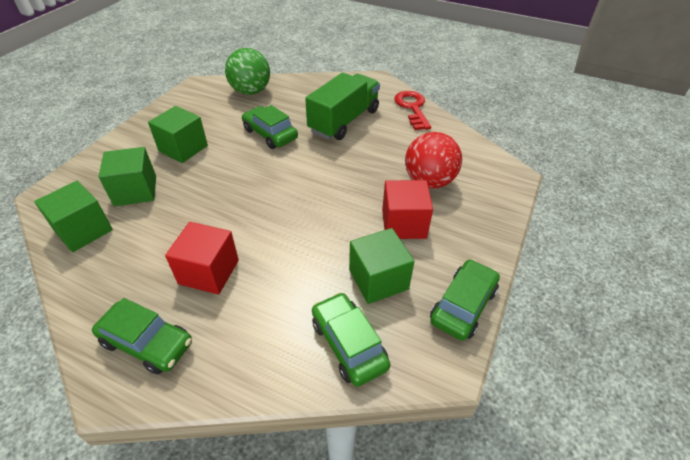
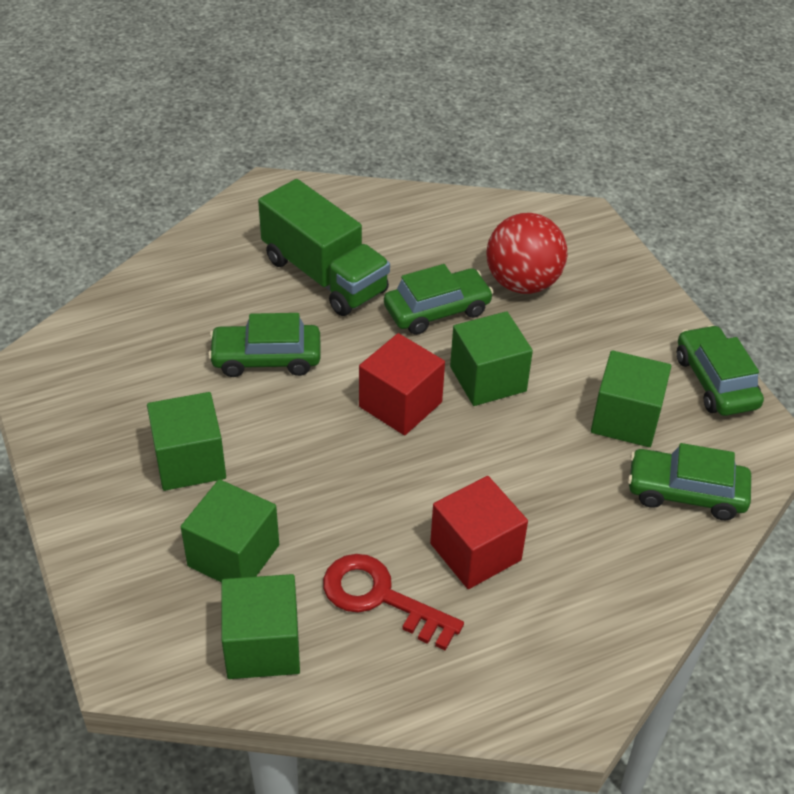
camera: 50 degrees left, 0 degrees up
(147, 343) = (535, 657): green car -> green car (437, 310)
(251, 91) = (131, 320): green ball -> none
(342, 207) = (488, 379): none -> green cube
(344, 121) = (324, 275): green truck -> green truck turned 150 degrees clockwise
(404, 224) = (567, 348): red cube -> red cube (400, 404)
(412, 108) = (373, 202): red key -> red key (380, 598)

